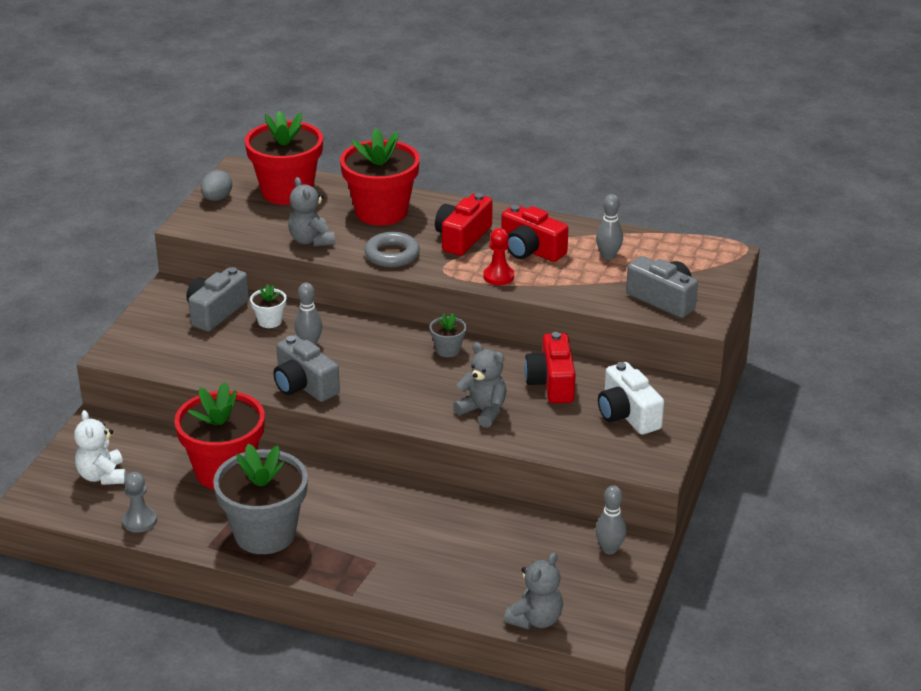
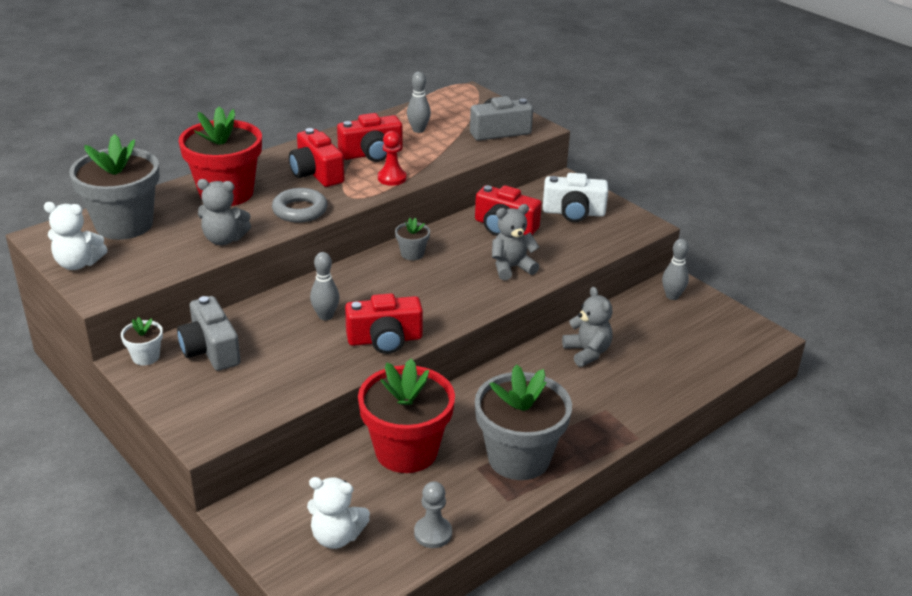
camera: 60 degrees left, 0 degrees up
(217, 198) = (78, 264): grey egg -> white teddy bear
(270, 321) = (264, 325): white flower pot -> white flower pot (146, 357)
(287, 191) = (124, 224): red flower pot -> grey flower pot
(304, 385) = (385, 340): grey camera -> red camera
(535, 619) = (730, 358): grey teddy bear -> grey teddy bear (587, 352)

